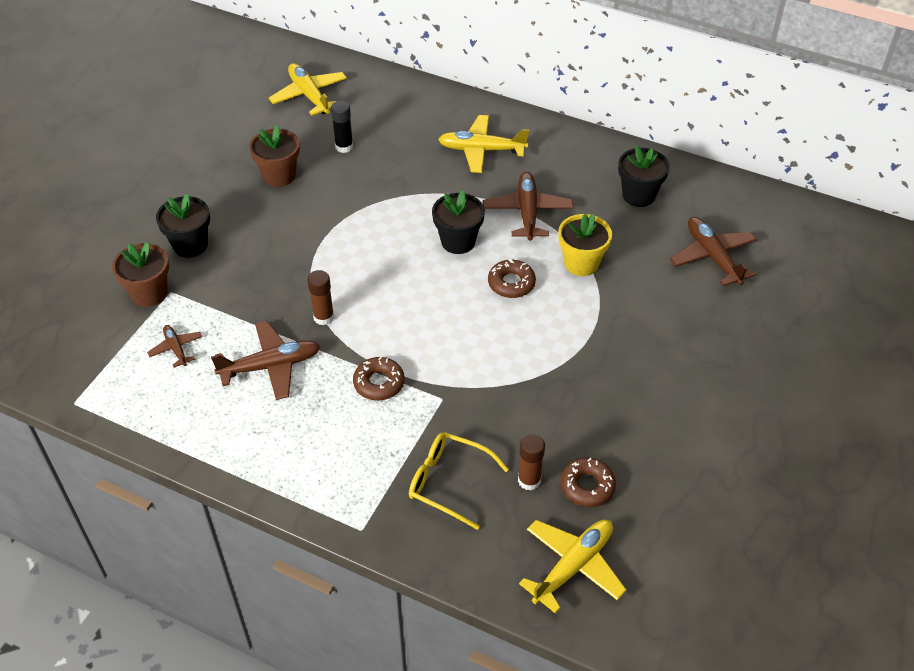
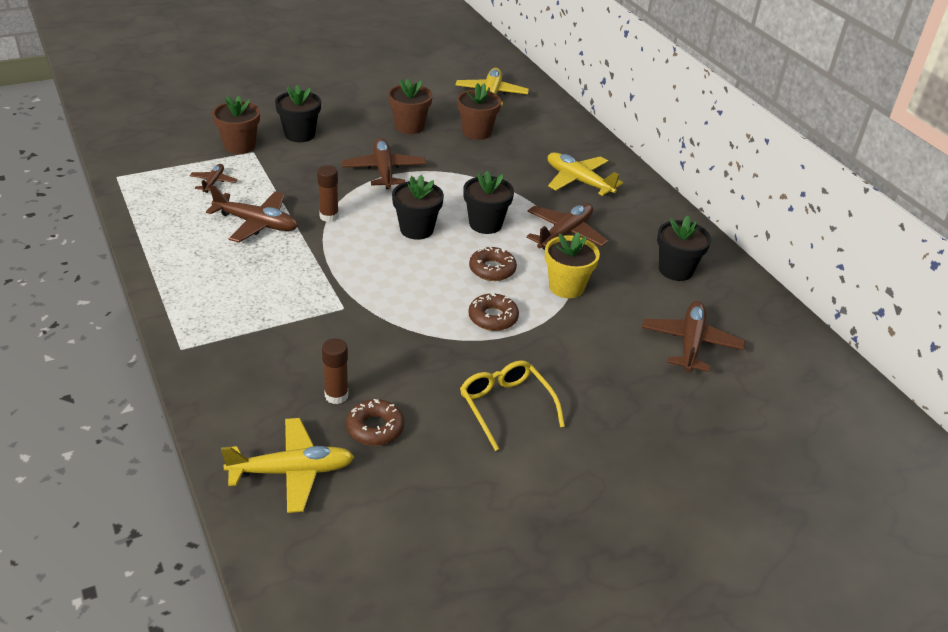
camera: 35 degrees right, 10 degrees down
(313, 238) = (384, 170): none -> brown plane
(344, 147) = (476, 132): black glue stick -> brown flower pot
(379, 383) = (313, 273): brown donut -> brown donut (493, 317)
(411, 283) = (416, 229): none -> black flower pot
(449, 482) = (278, 360): yellow glasses -> yellow glasses (506, 407)

